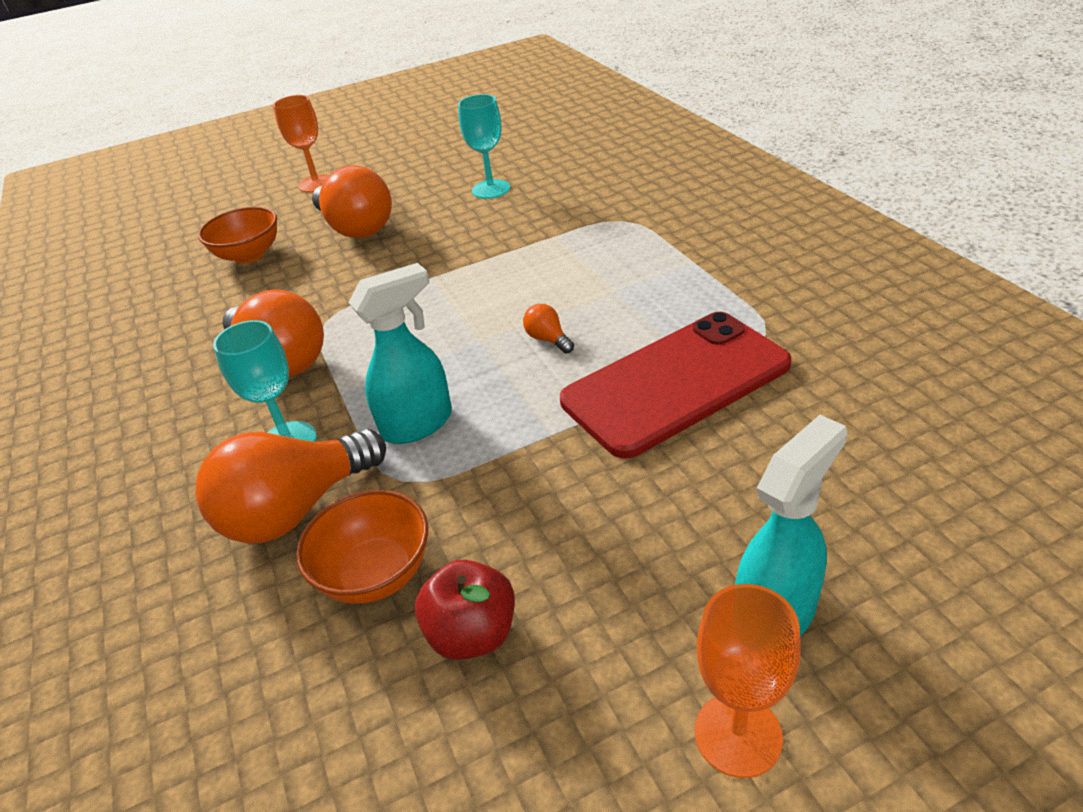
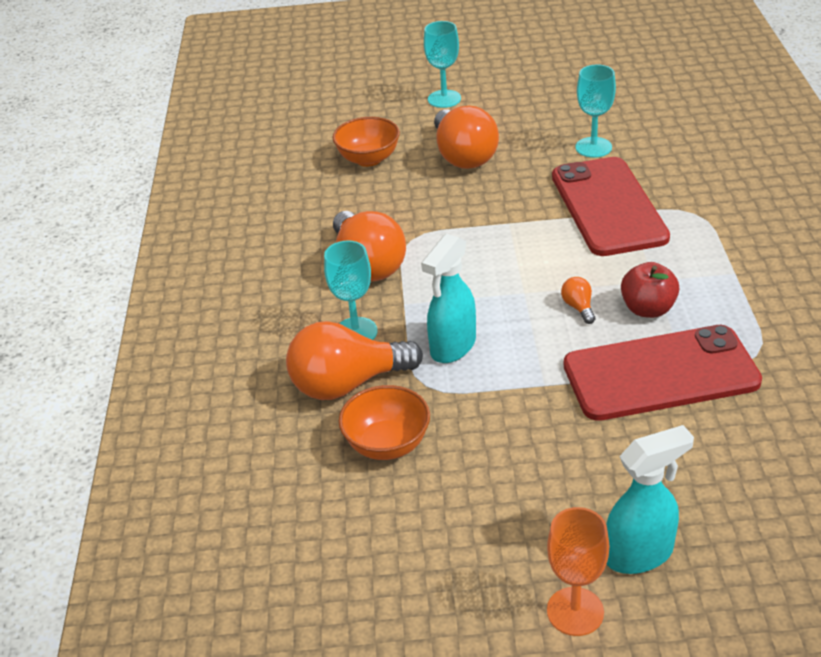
camera: 20 degrees right, 0 degrees up
(316, 184) = (444, 99): orange goblet -> turquoise goblet
(418, 424) = (452, 347): turquoise spray bottle -> turquoise spray bottle turned 135 degrees clockwise
(473, 633) = (436, 501): red apple -> red apple (648, 309)
(531, 236) = (608, 207): none -> red phone

